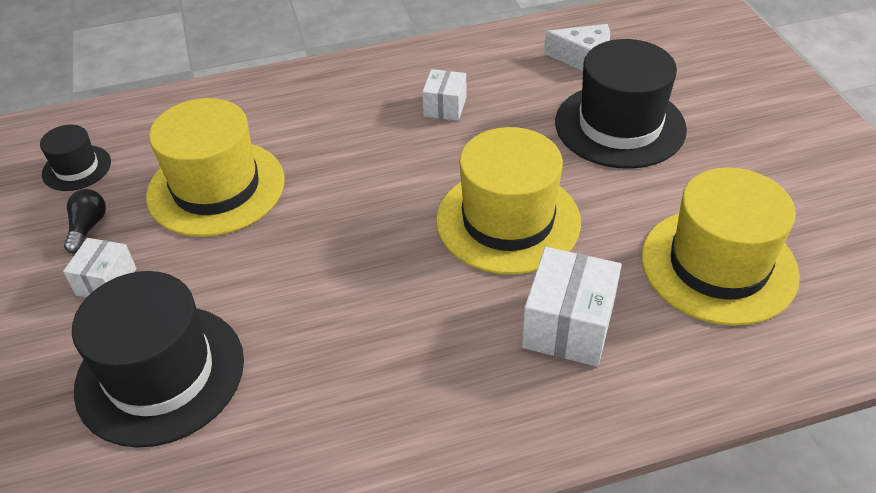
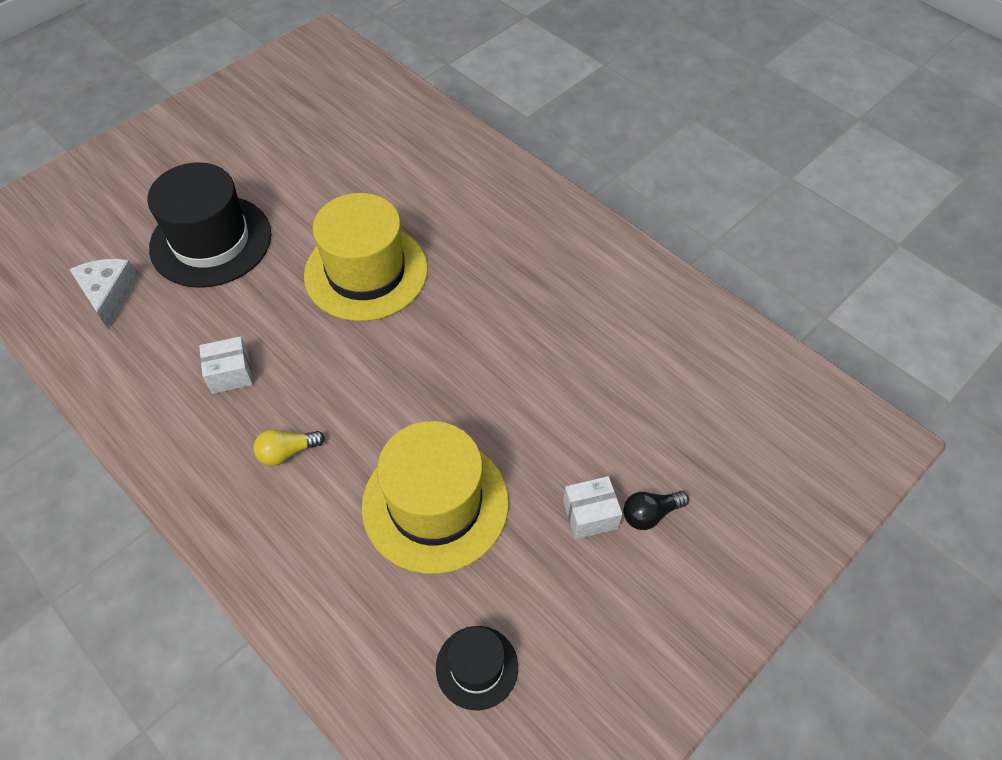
camera: 120 degrees left, 10 degrees up
(88, 227) = (545, 583): black light bulb -> black light bulb (650, 514)
(160, 374) = (639, 412): black hat -> none
(340, 120) = (287, 452): none -> yellow light bulb
(568, 326) = (450, 207): white box -> none
(718, 265) = (352, 152): yellow hat -> none

